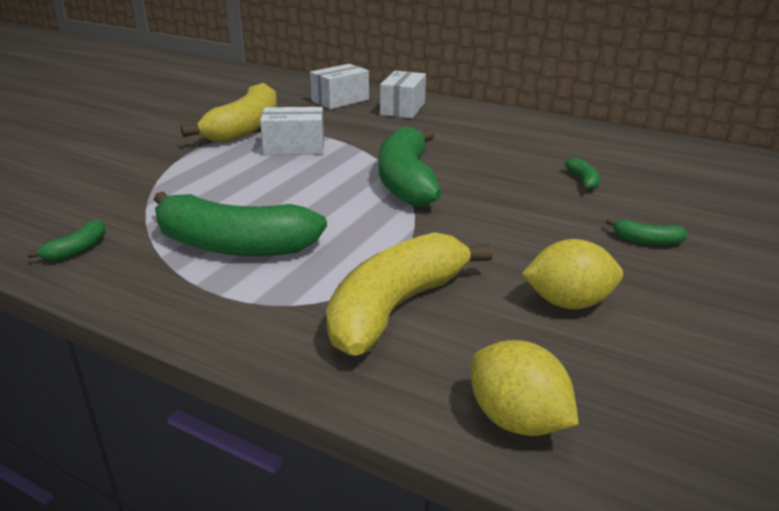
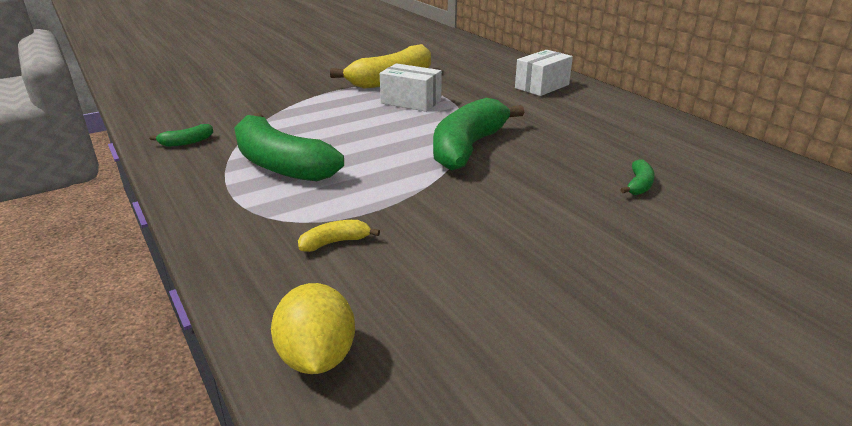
camera: 30 degrees right, 0 degrees up
(340, 100) = (495, 70): white box -> none
(395, 307) = (335, 242): yellow banana -> yellow banana, size x0.41
(568, 302) = (480, 284): yellow lemon -> none
(646, 241) = (634, 256): green banana -> none

